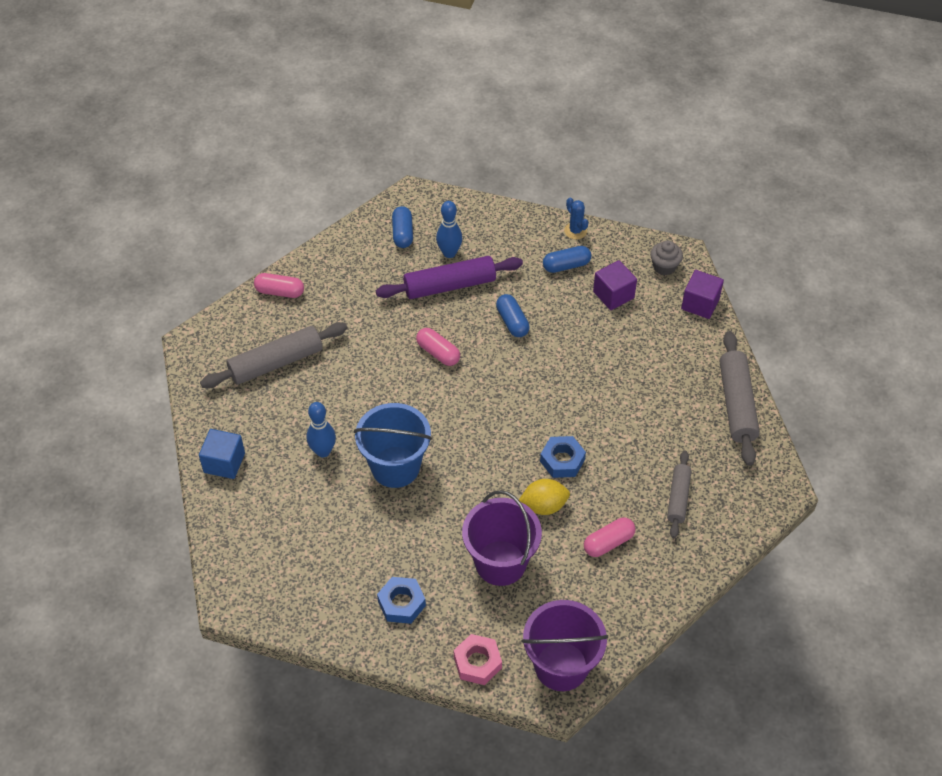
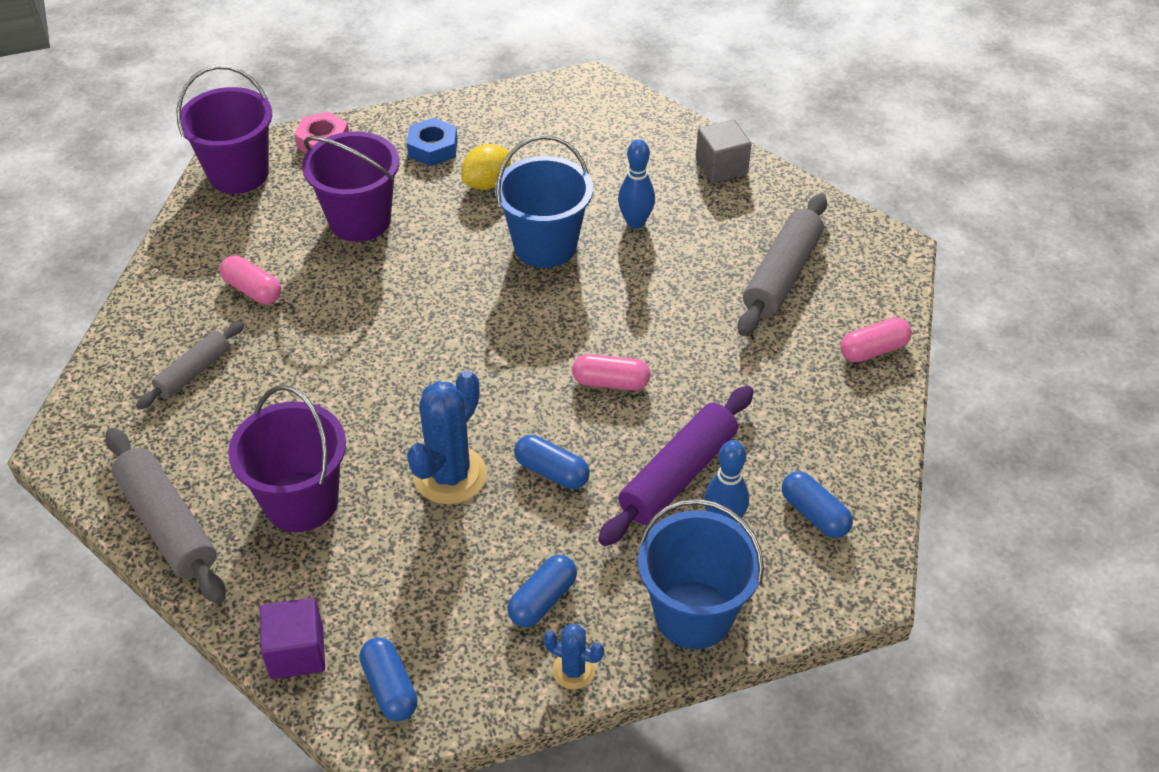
camera: 145 degrees right, 5 degrees down
(224, 463) = (721, 167): blue cube -> grey cube
(501, 224) = (693, 614): none -> blue bucket
(544, 506) = (350, 289): yellow lemon -> yellow lemon (487, 183)
(562, 460) = (361, 342): blue nut -> none
(567, 349) = (450, 475): none -> blue cactus
(608, 543) = (252, 290): pink capsule -> pink capsule turned 75 degrees counterclockwise
(613, 295) = (439, 592): purple cube -> none
(656, 377) = (301, 501): none -> purple bucket
(664, 267) = (390, 687): grey cupcake -> blue capsule
(678, 498) = (193, 372): grey rolling pin -> grey rolling pin turned 60 degrees clockwise

